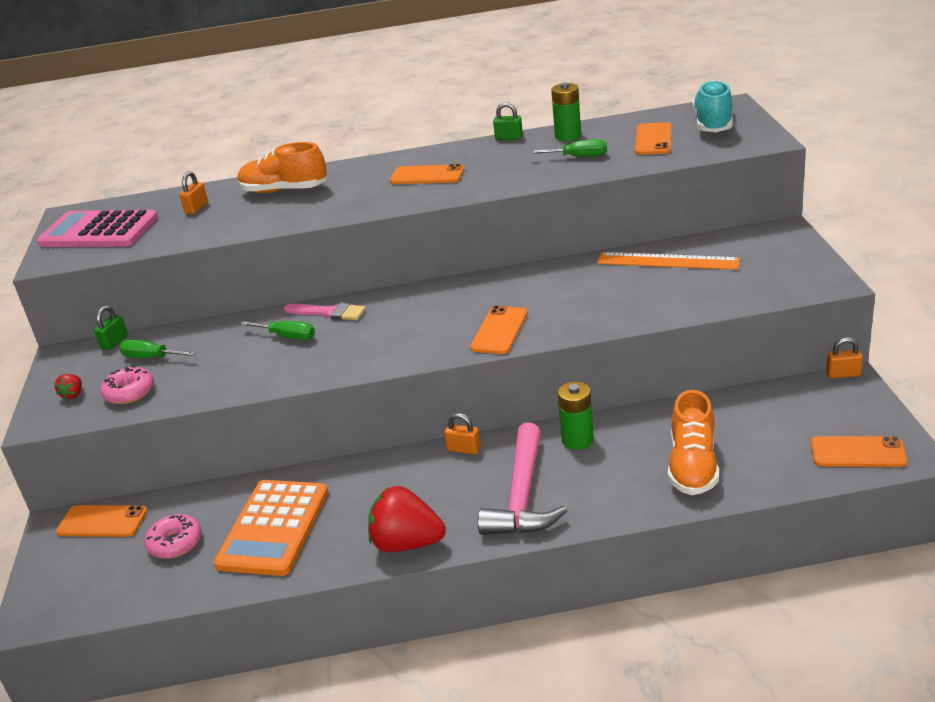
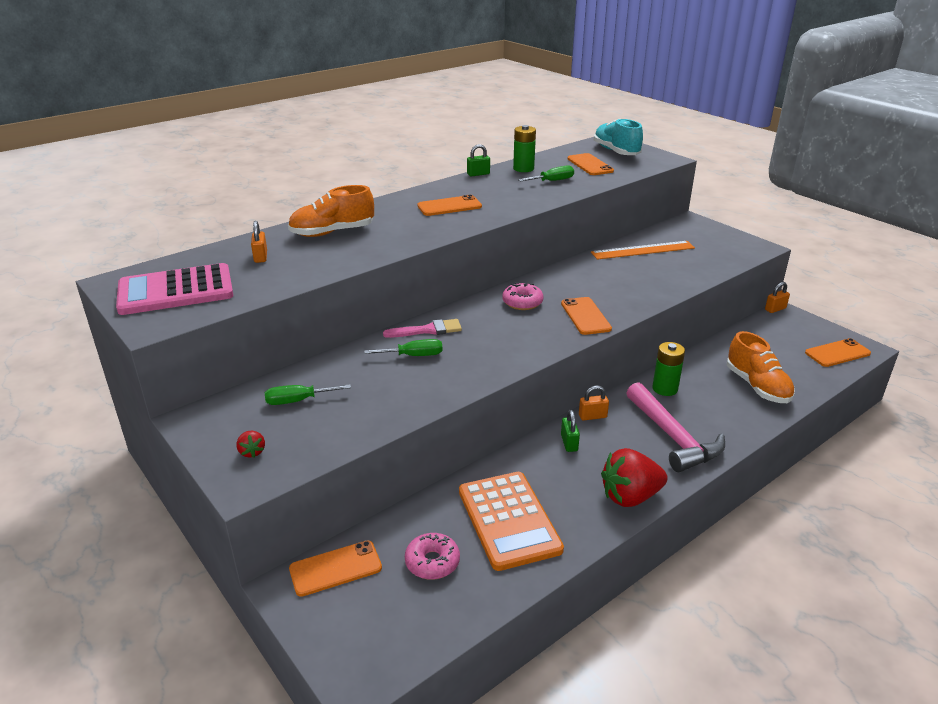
camera: 35 degrees left, 0 degrees up
(114, 342) = (239, 396): green padlock -> green padlock (569, 443)
(129, 392) = (313, 435): pink donut -> pink donut (522, 302)

